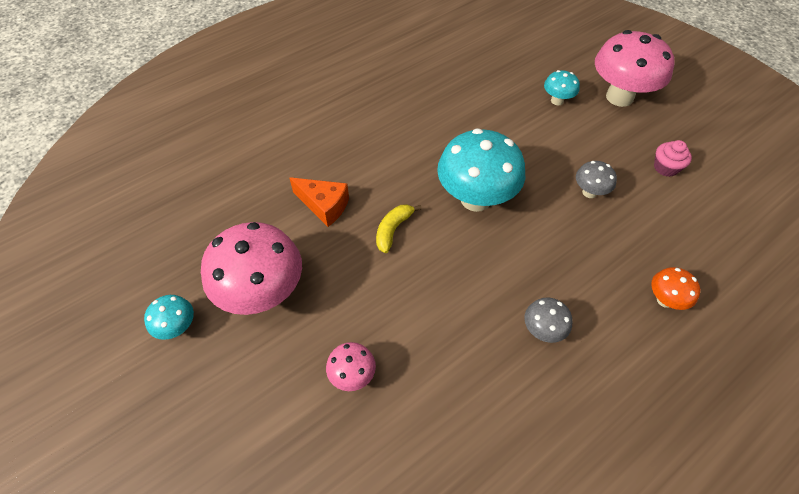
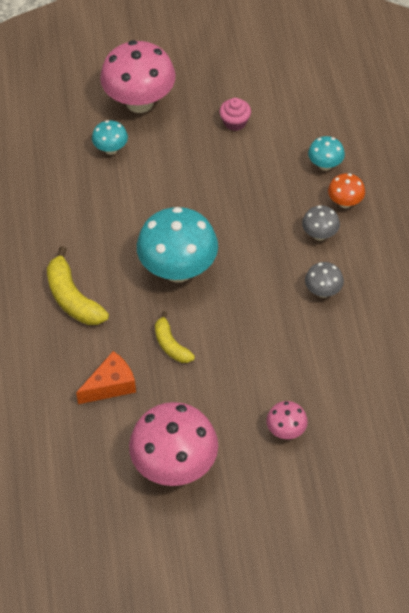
camera: 60 degrees left, 0 degrees up
(178, 327) = (169, 541): turquoise mushroom -> turquoise mushroom (325, 165)
(395, 142) = (73, 298): none -> yellow banana
(589, 192) = (224, 188): grey mushroom -> grey mushroom (320, 234)

